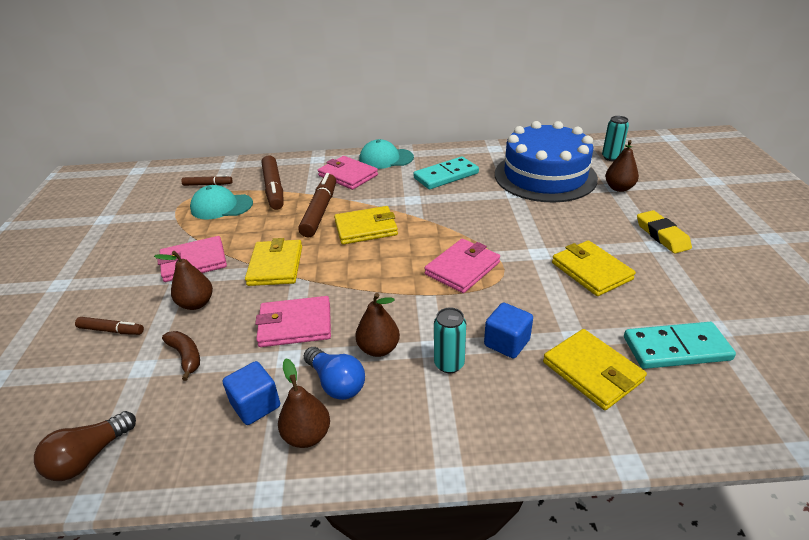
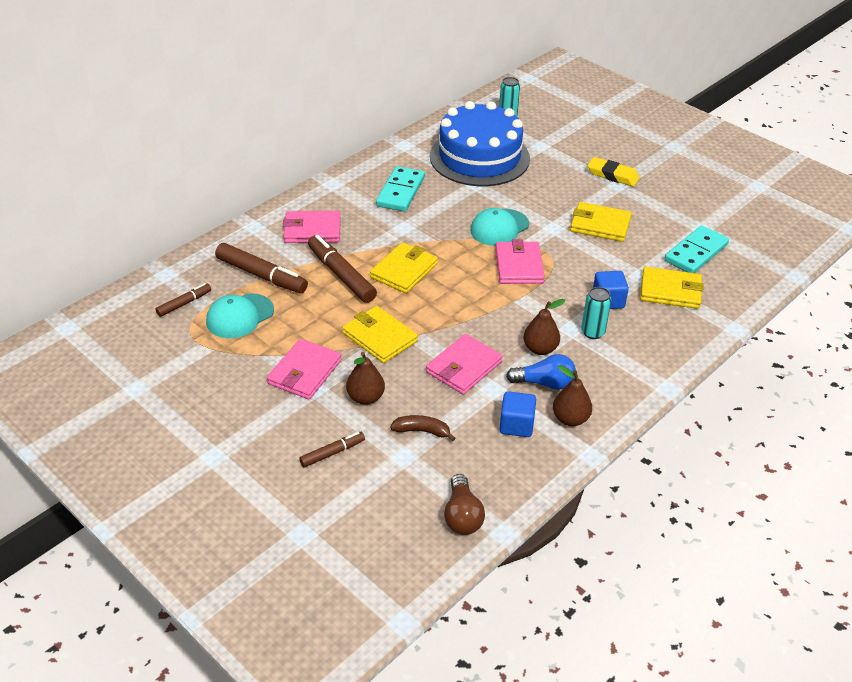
camera: 45 degrees left, 5 degrees up
(386, 159) = (321, 197): turquoise cap -> turquoise cap (499, 227)
(619, 188) = (544, 145): brown pear -> none

